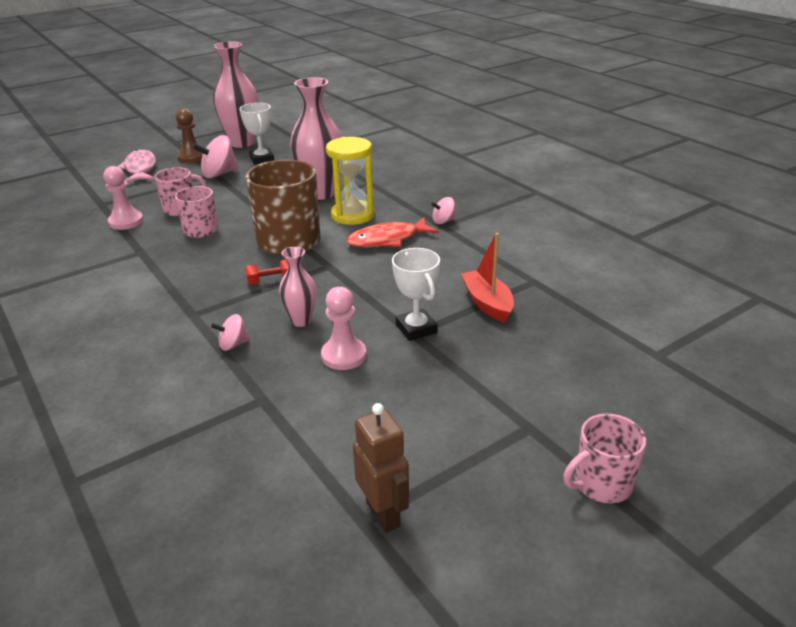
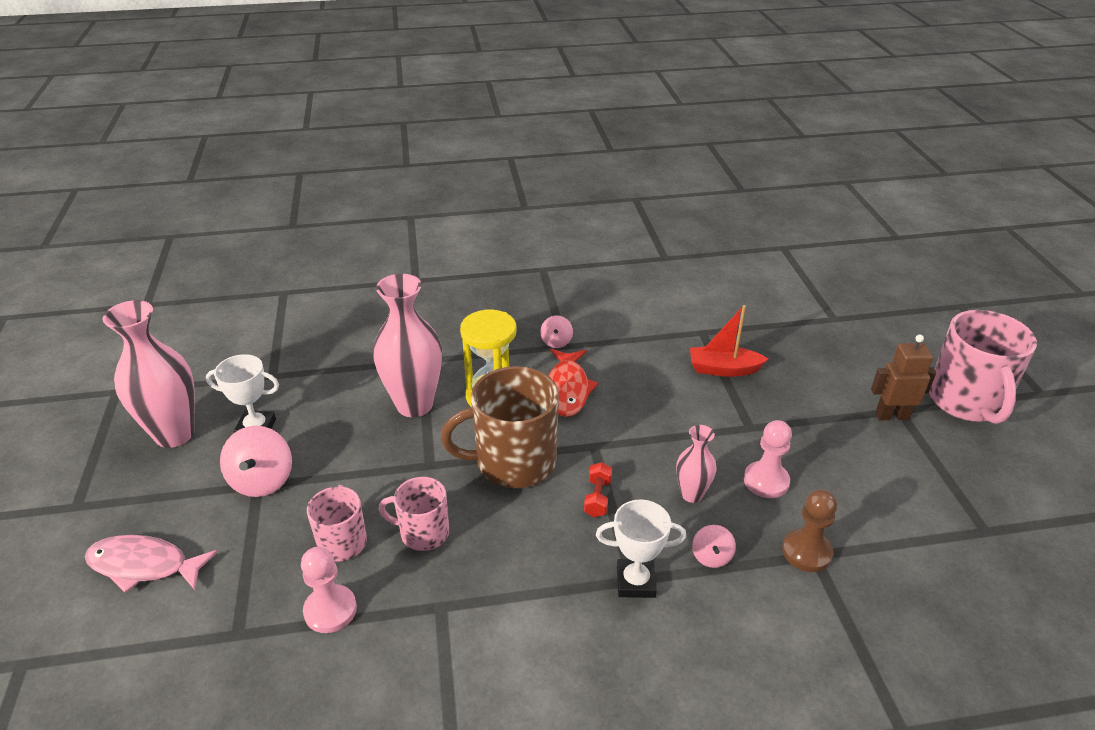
camera: 65 degrees left, 5 degrees up
(192, 157) = (166, 497): brown pawn -> brown pawn (806, 552)
(383, 514) = (980, 517): brown robot -> brown robot (892, 416)
(416, 329) = (743, 423): white trophy -> white trophy (635, 582)
(601, 483) = (966, 401): pink mug -> pink mug, size x1.78

